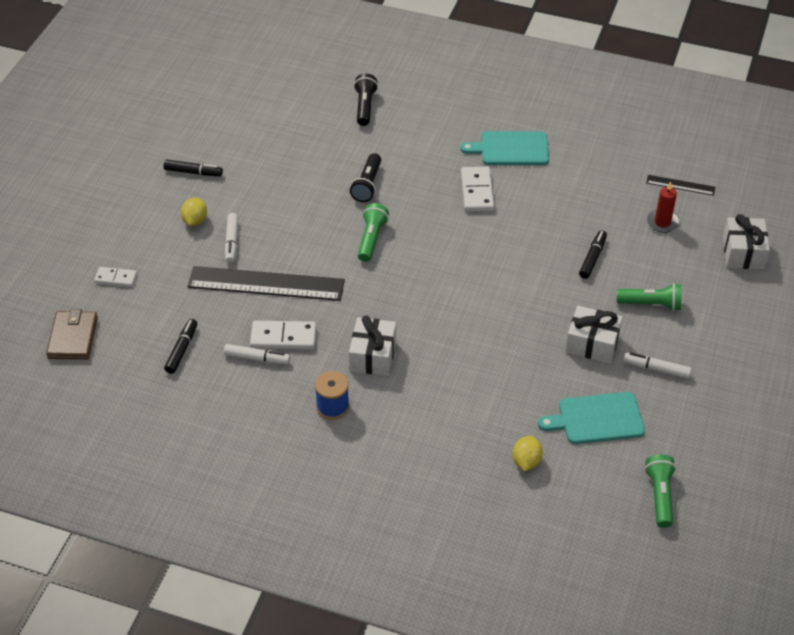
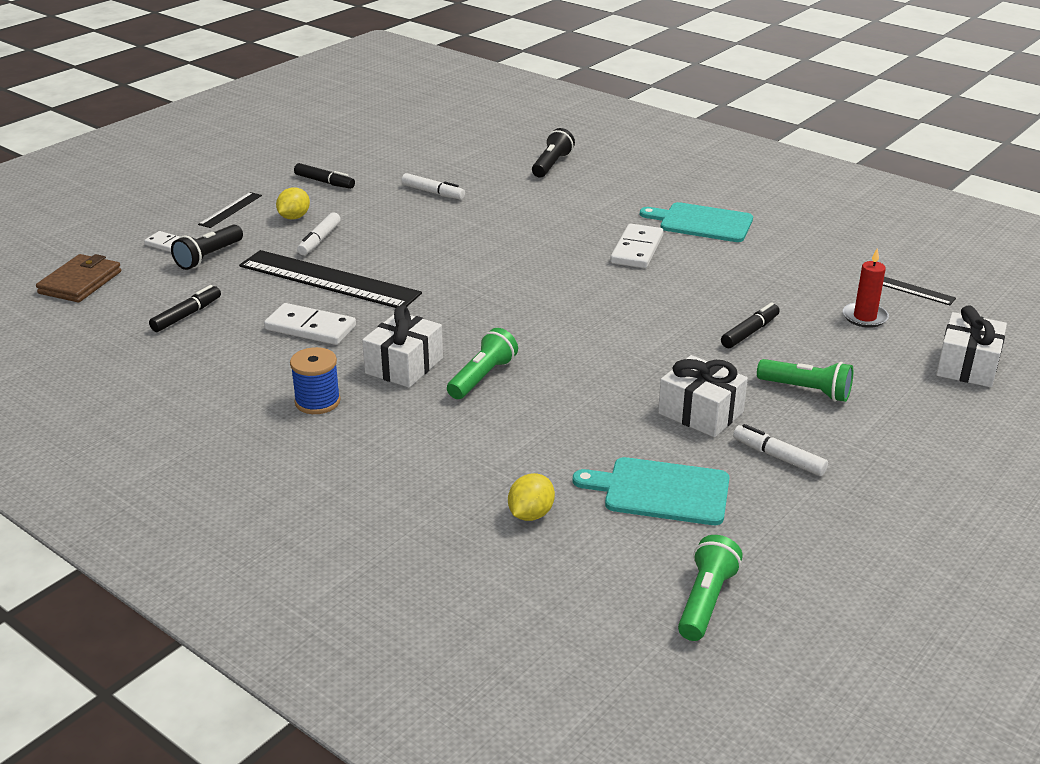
camera: 20 degrees right, 15 degrees down
(137, 225) = (230, 210): none -> black ruler
(257, 358) = (264, 340): white marker -> white marker (433, 192)
(367, 185) = (509, 223): black flashlight -> black flashlight (208, 257)
(371, 239) = (480, 266): green flashlight -> green flashlight (482, 377)

